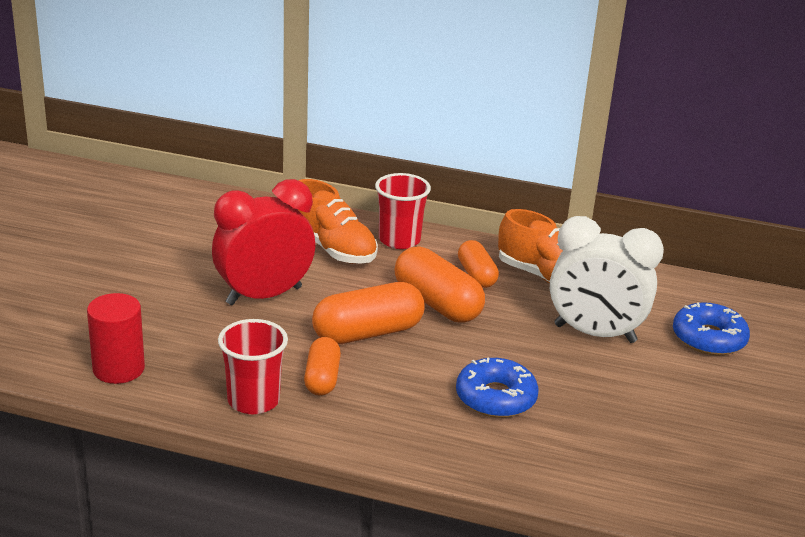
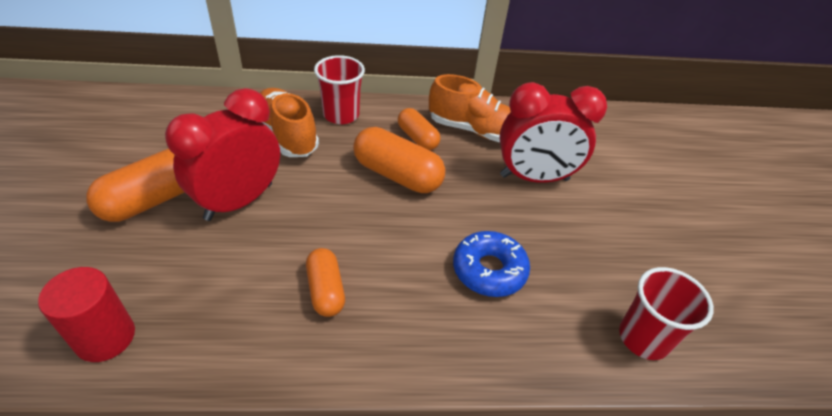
camera: 20 degrees left, 15 degrees up
(253, 400) = (265, 340): red cup -> red cup (643, 338)
(332, 249) = (287, 135): orange shoe -> orange shoe turned 150 degrees counterclockwise
(368, 333) = (349, 222): orange capsule -> orange capsule (154, 199)
(594, 334) = (534, 178): white clock -> red clock
(708, 338) = (616, 162): blue donut -> none

